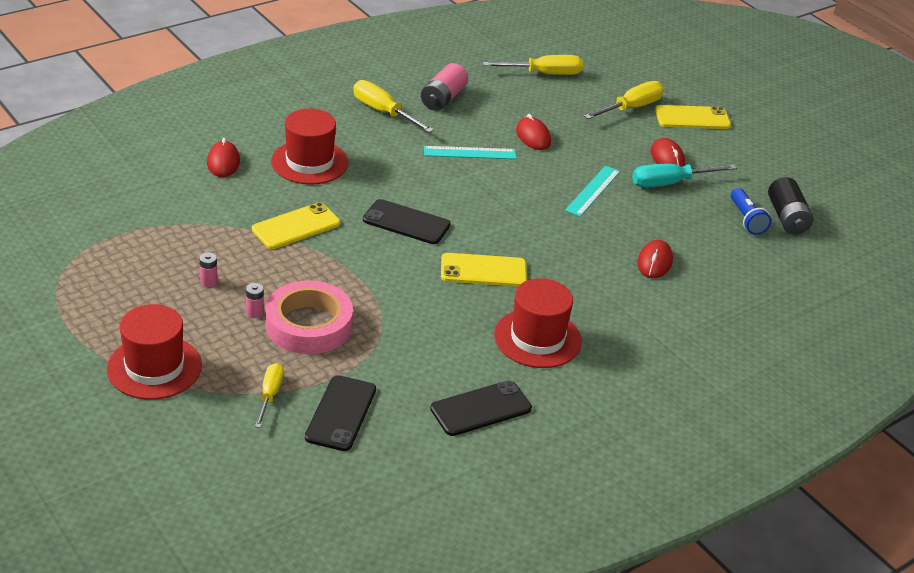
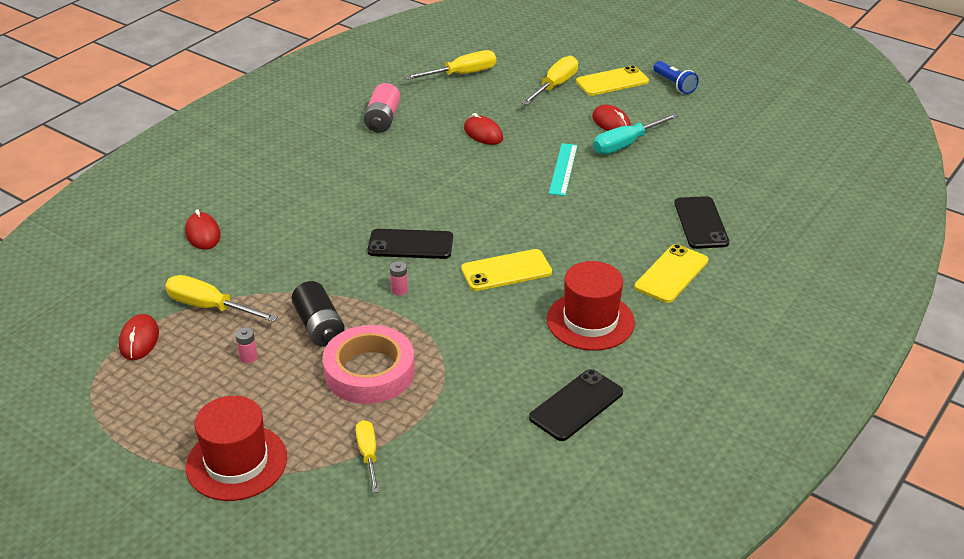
camera: 15 degrees left, 0 degrees up
(255, 312) = (310, 375): pink battery -> pink battery (399, 290)
(296, 226) = (307, 278): yellow phone -> yellow phone (671, 274)
(309, 162) = (288, 211): red hat -> none
(341, 413) = (447, 451): black phone -> black phone (700, 223)
(383, 112) = (333, 146): yellow screwdriver -> yellow screwdriver (209, 307)
(469, 153) = (434, 163): turquoise ruler -> none
(654, 262) = (653, 220): red mouse -> red mouse (139, 340)
(746, 219) = (709, 159): blue flashlight -> blue flashlight (674, 84)
(787, 218) = (741, 149): black battery -> black battery (319, 327)

